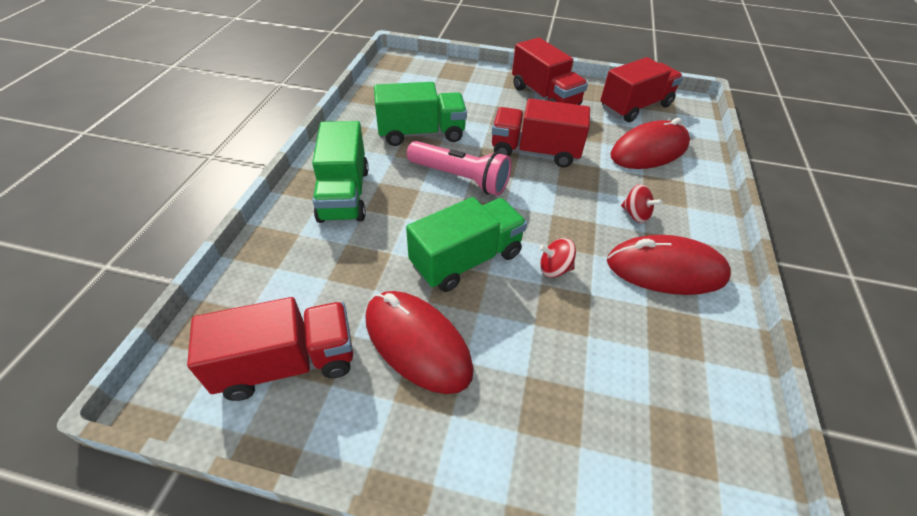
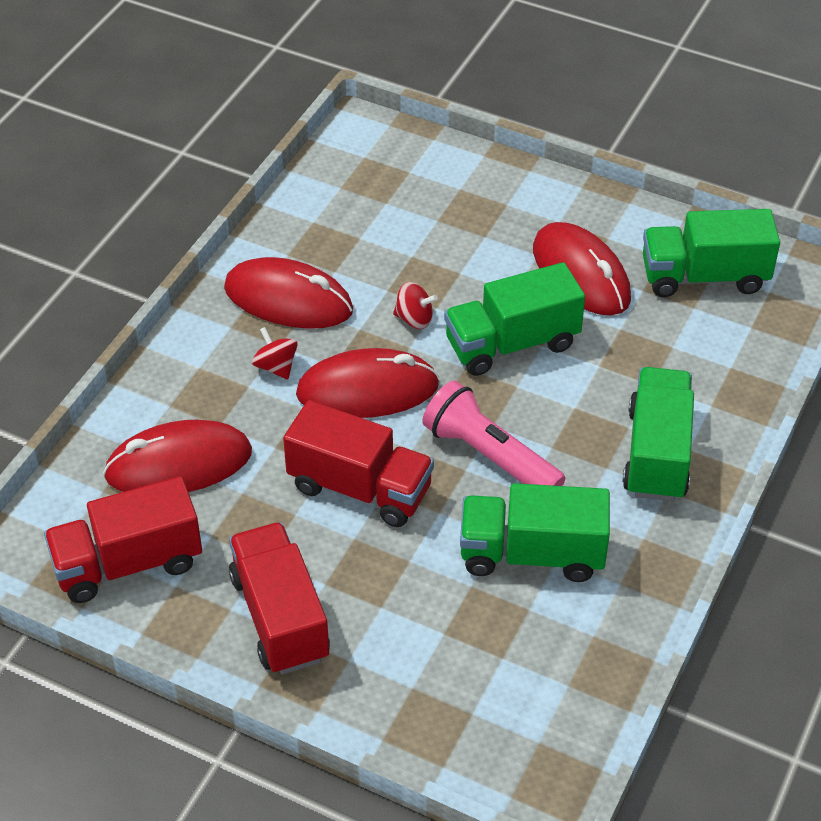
camera: 165 degrees left, 0 degrees up
(287, 363) = (704, 277): red truck -> green truck
(561, 208) = (367, 390): none -> red mouse

